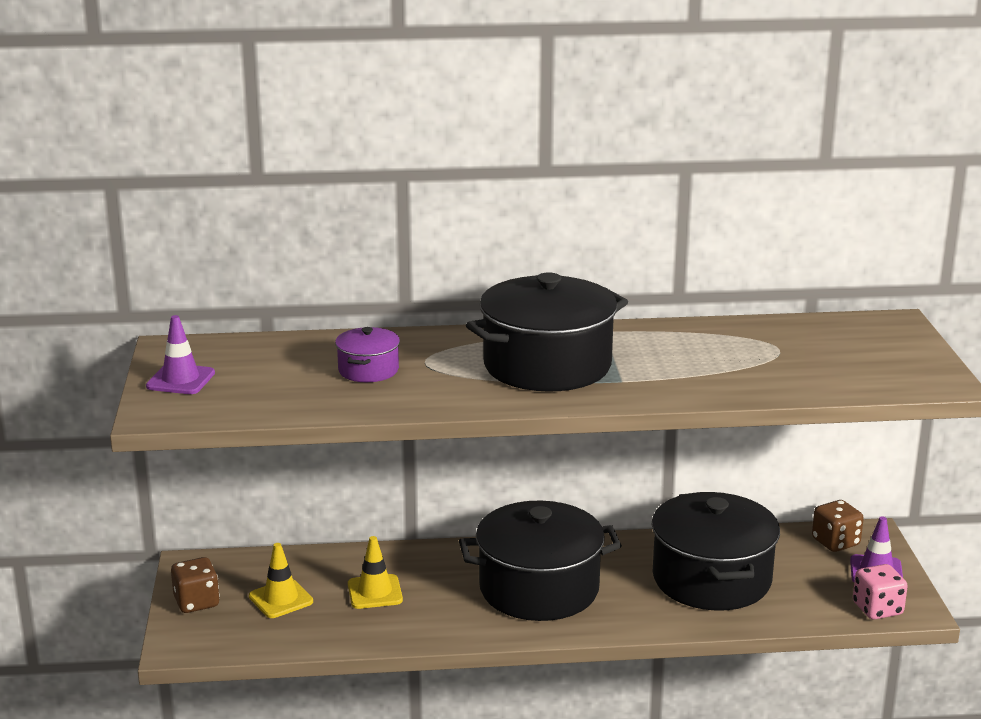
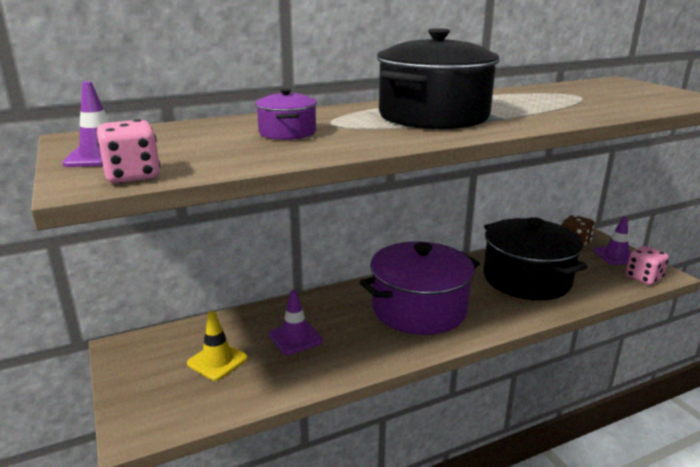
camera: 20 degrees left, 0 degrees up
(196, 411) = (133, 176): none -> pink dice
(196, 602) = (139, 381): brown dice -> none
(375, 592) = (295, 338): yellow traffic cone -> purple traffic cone
(539, 589) = (419, 309): black pot -> purple pot

